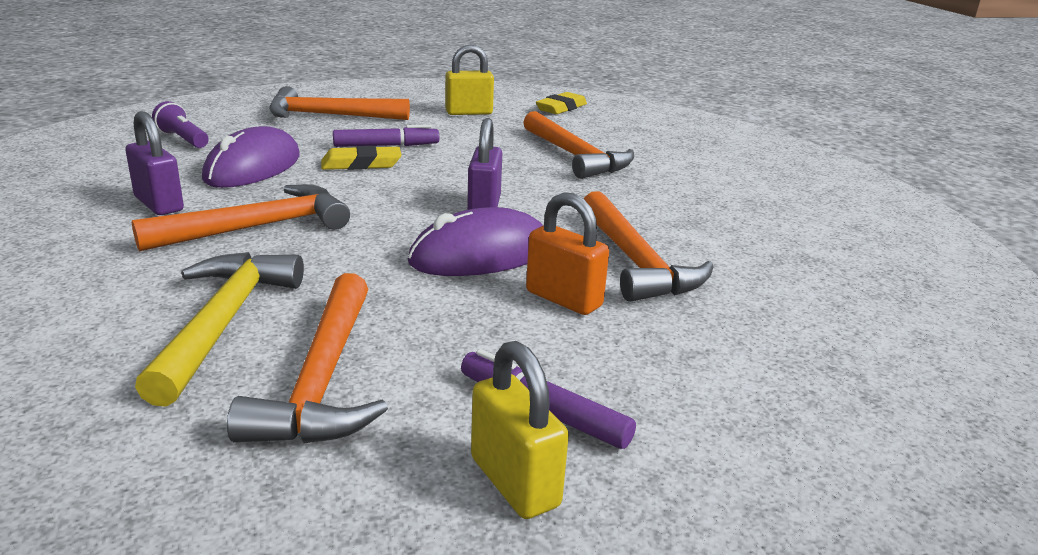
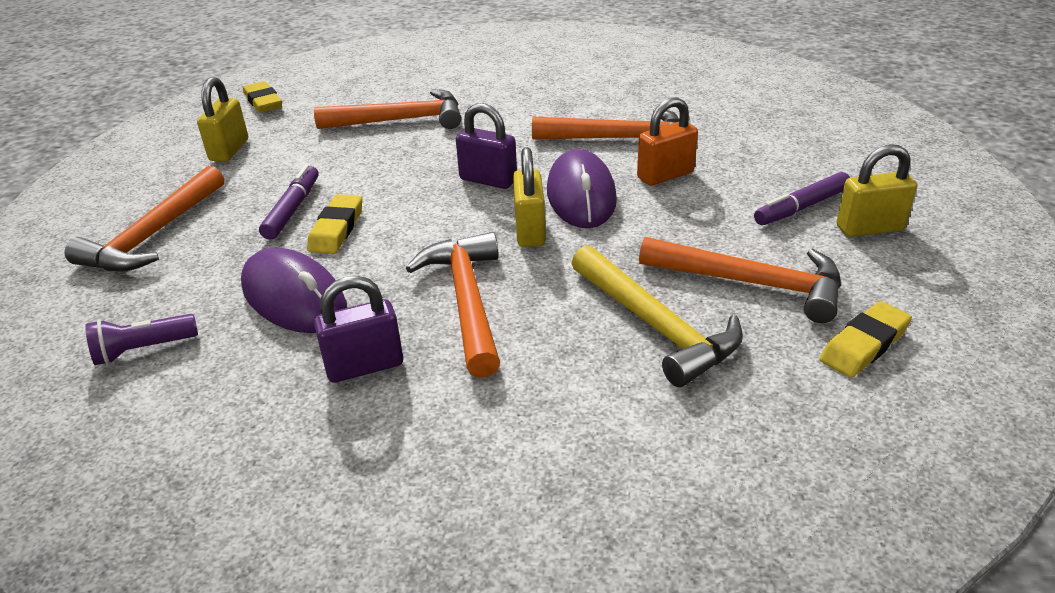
camera: 65 degrees left, 10 degrees up
(186, 481) = (864, 345): none -> yellow eraser
(223, 323) = (655, 326): yellow hammer -> yellow hammer turned 150 degrees counterclockwise
(392, 238) = (529, 231): none -> yellow padlock

